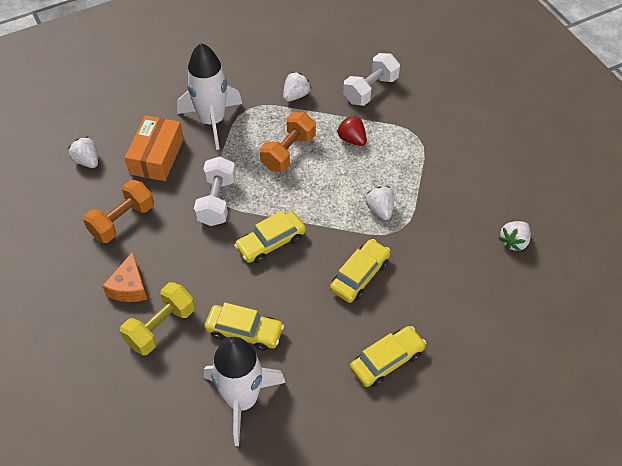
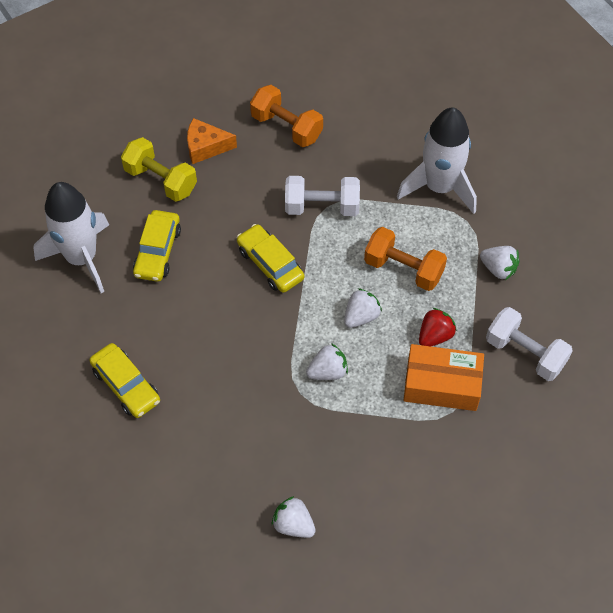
camera: 85 degrees right, 5 degrees up
(87, 161) = (363, 83): white strawberry -> white strawberry (361, 316)
(156, 156) = (378, 142): orange box -> orange box (442, 384)
(360, 276) = (232, 354): yellow car -> none

